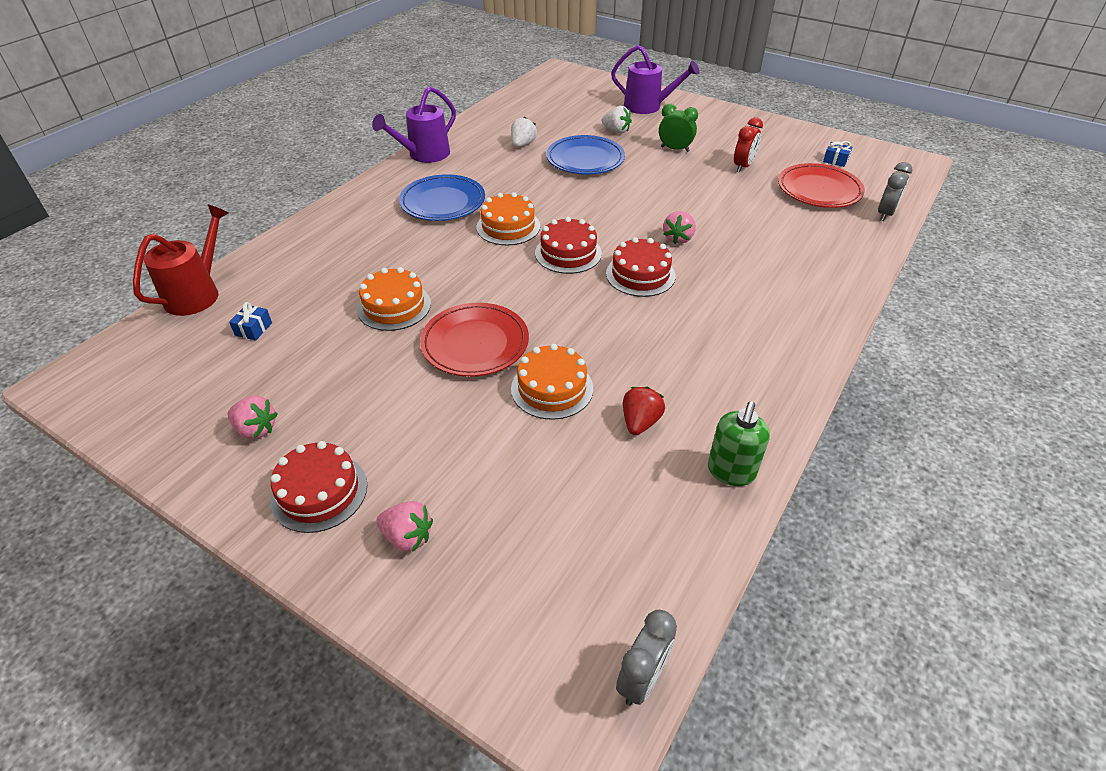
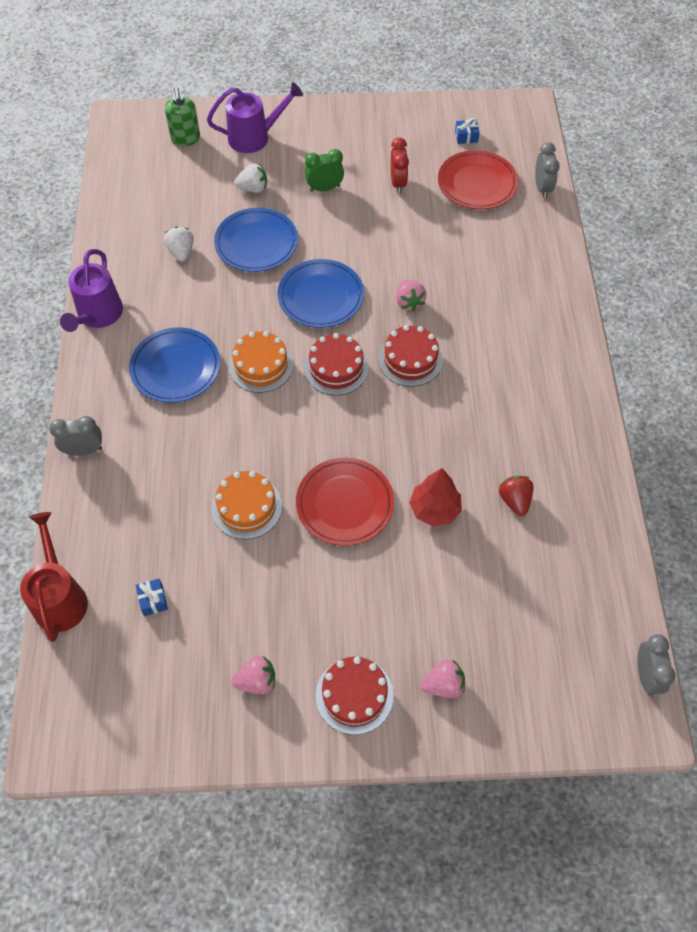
camera: 35 degrees left, 15 degrees up
(323, 219) = (84, 450): none -> grey clock
(552, 388) = (434, 509): orange cake -> red tree
(603, 206) = (320, 297): none -> blue plate
(731, 471) = (597, 504): green soap dispenser -> green soap dispenser (185, 139)

